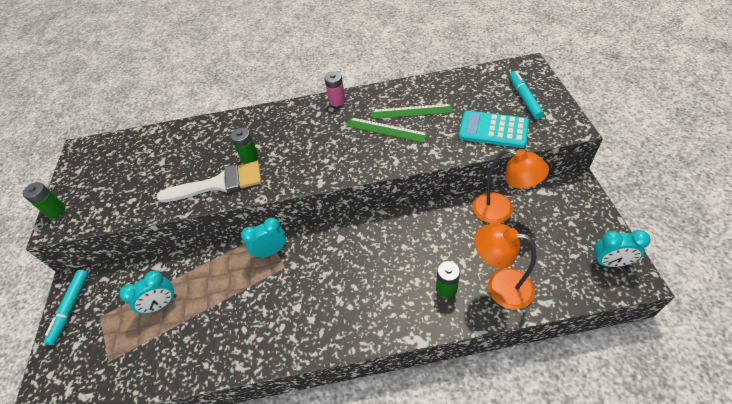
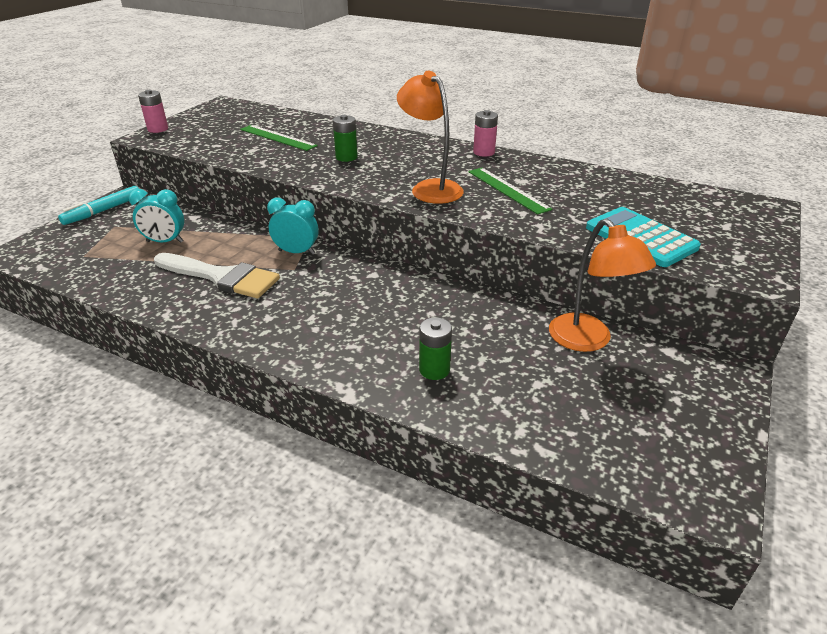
camera: 30 degrees right, 15 degrees down
(56, 210) = (158, 129): green battery -> pink battery
(219, 184) = (296, 163): white brush -> white brush (221, 277)
(411, 111) = (556, 188): green ruler -> green ruler (277, 137)
(500, 286) = (501, 403): orange lamp -> orange lamp (430, 188)
(524, 98) = (722, 229): turquoise marker -> none
(610, 262) = (690, 465): turquoise clock -> none

